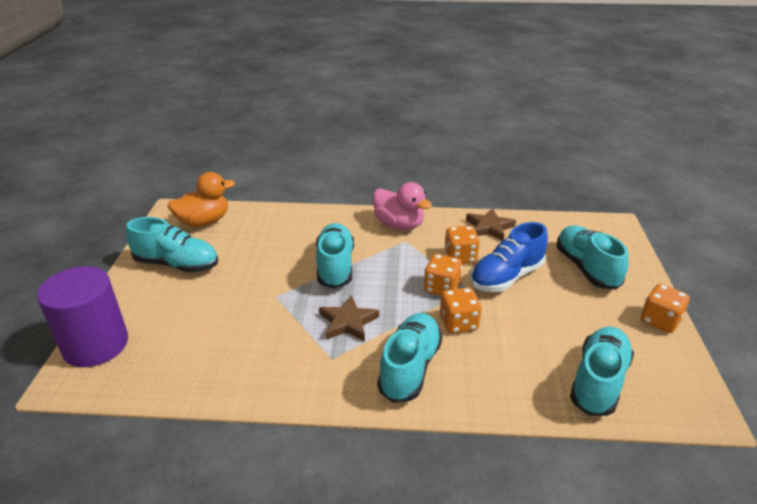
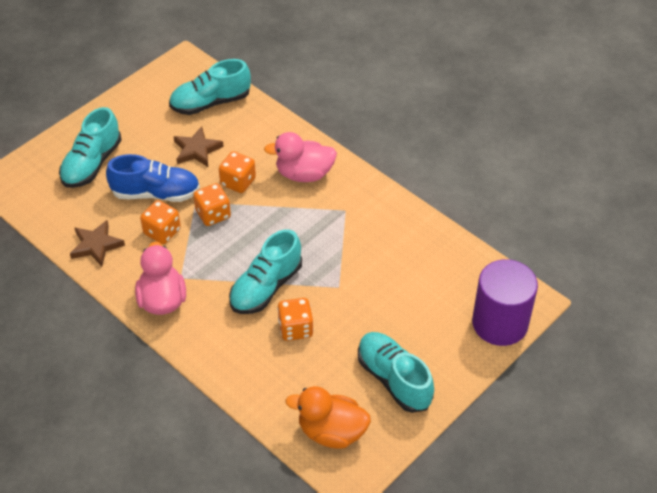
camera: 140 degrees left, 15 degrees up
(348, 322) = (308, 229): brown star -> brown star (197, 150)
(410, 367) = (304, 174): turquoise shoe -> pink duck
(659, 321) = (117, 106): orange dice -> orange dice (295, 328)

